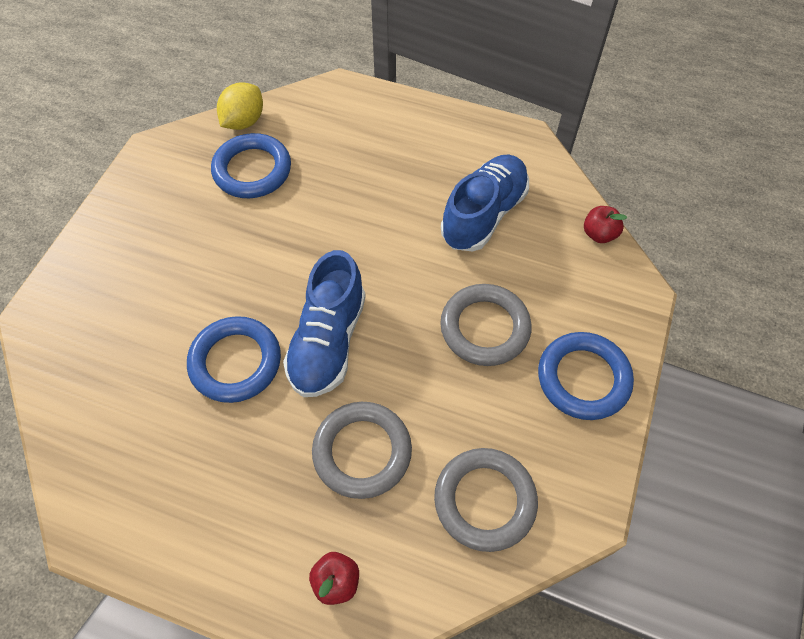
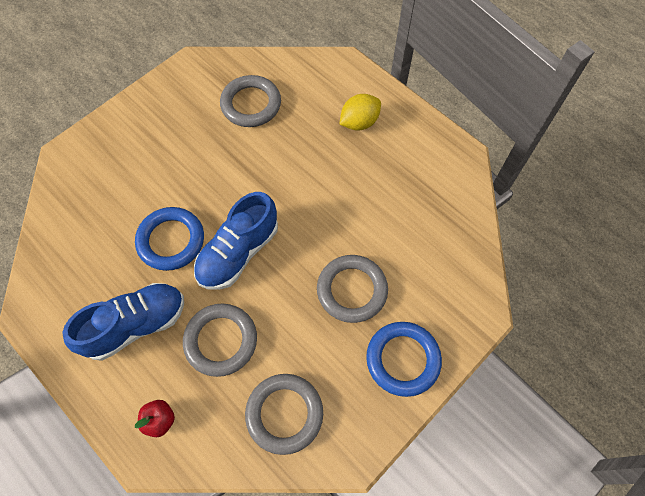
camera: 25 degrees right, 5 degrees up
(244, 121) = (263, 64): yellow lemon -> yellow lemon (359, 122)
(252, 170) = (251, 104): blue ring -> grey ring
(483, 214) = (398, 204): blue shoe -> blue shoe (136, 325)
(599, 234) = (478, 255): red apple -> none

